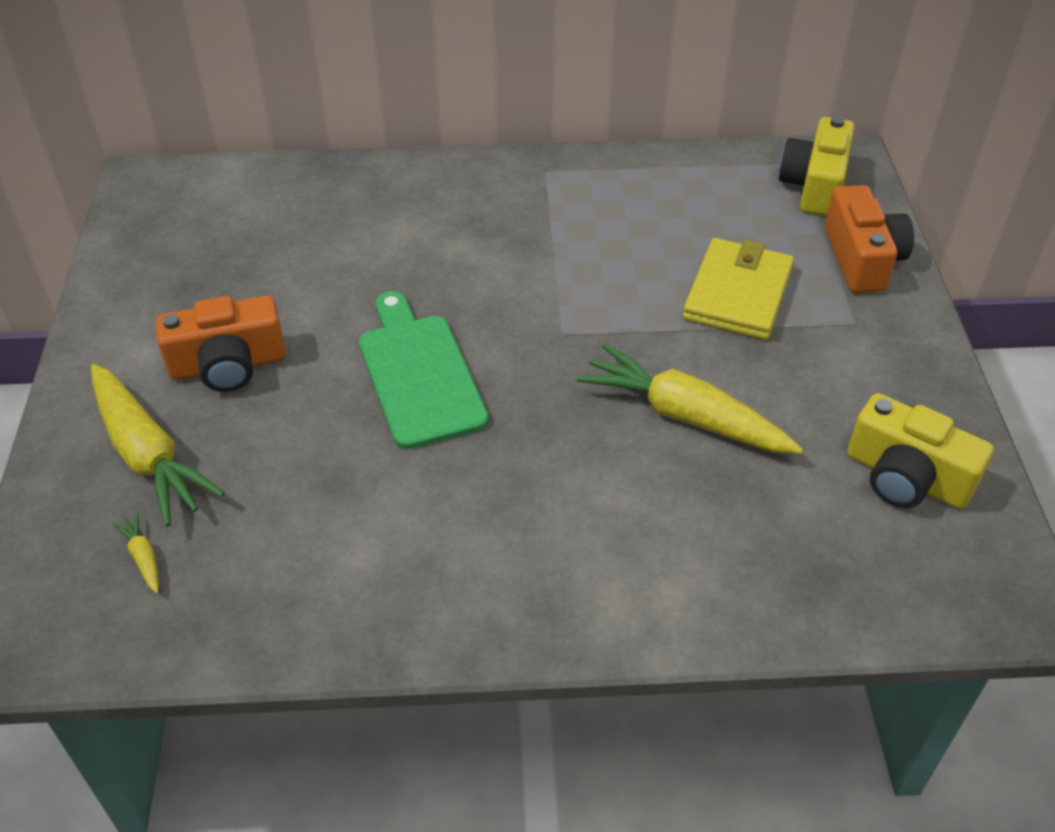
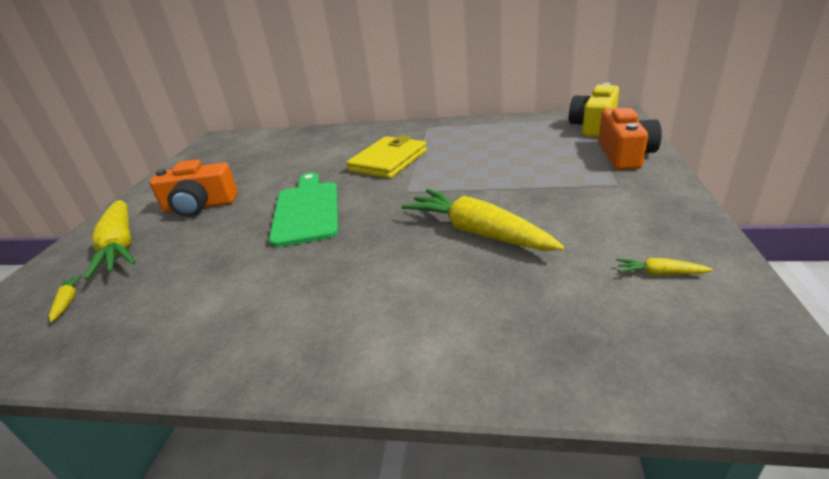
camera: 15 degrees right, 15 degrees down
(738, 294) = (532, 172): yellow wallet -> yellow wallet (388, 161)
(906, 477) = (659, 273): yellow camera -> yellow carrot

